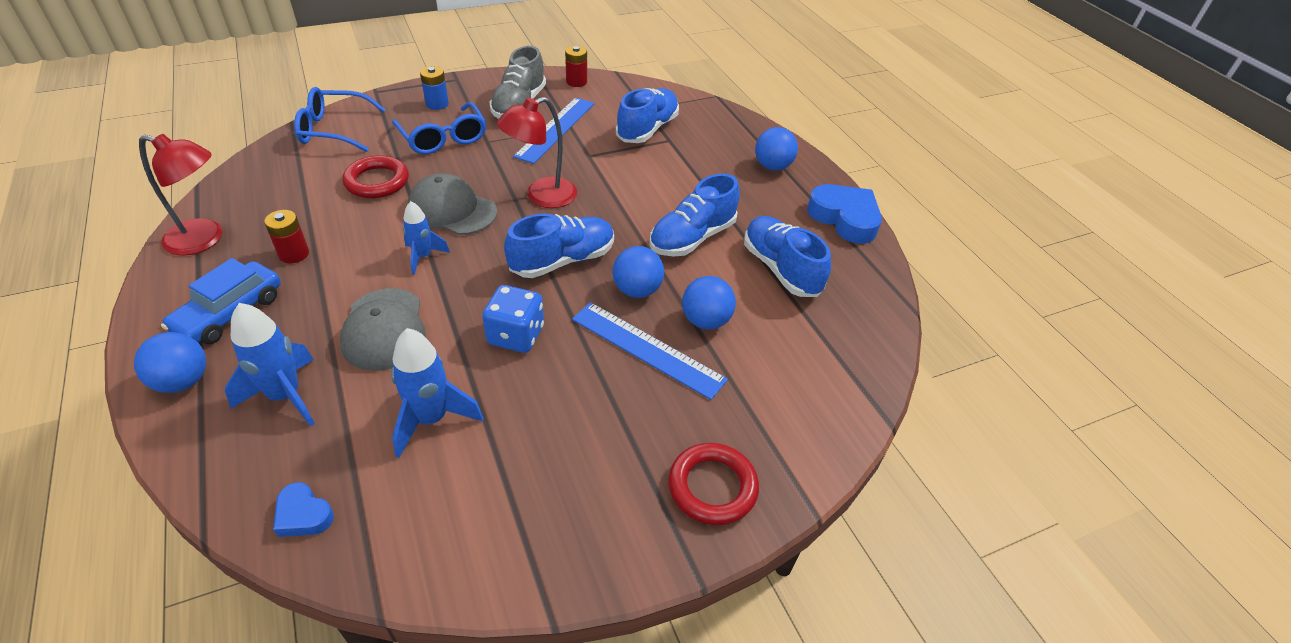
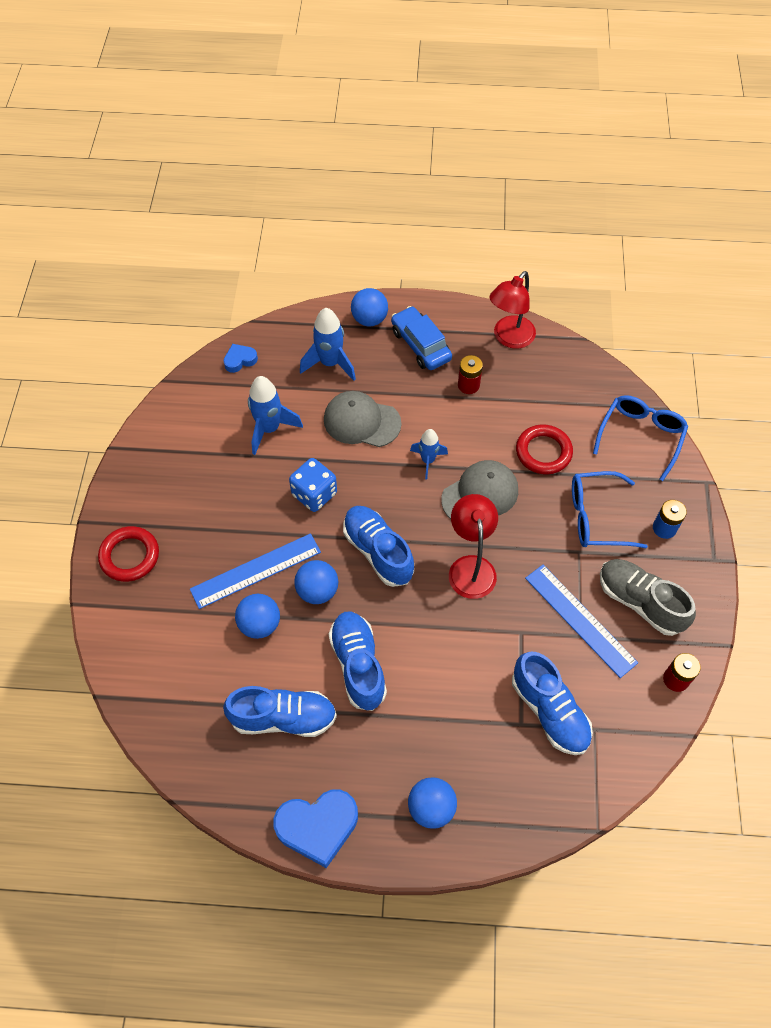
camera: 120 degrees right, 15 degrees up
(562, 261) = (378, 552): blue shoe -> blue shoe turned 150 degrees clockwise

